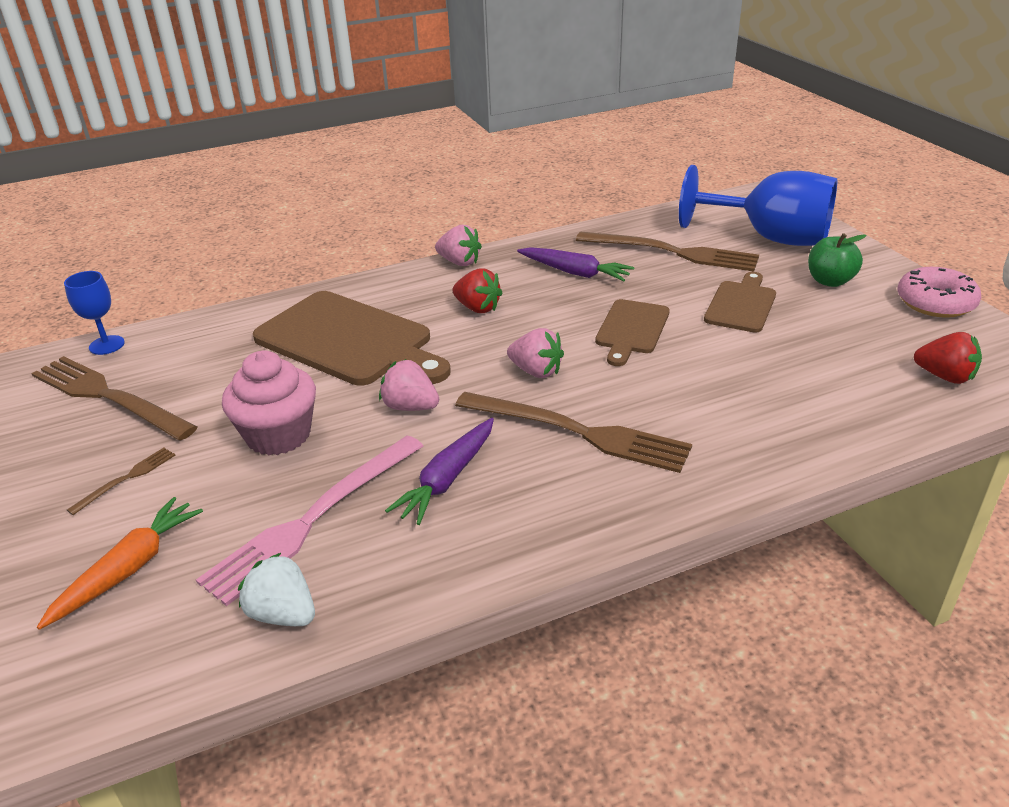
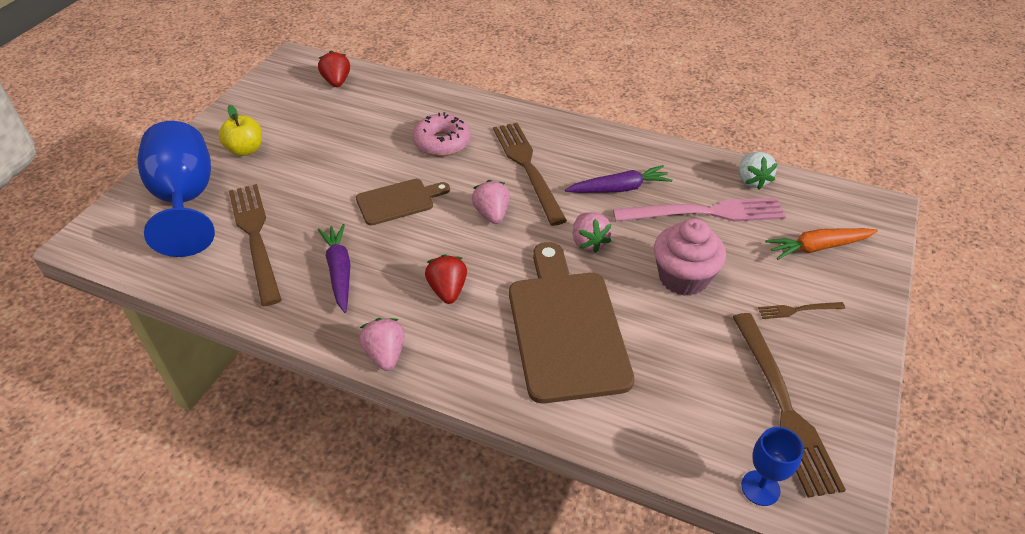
camera: 135 degrees left, 10 degrees up
(741, 304) = (317, 172): brown cutting board -> none
(830, 281) = (245, 150): green apple -> yellow apple
(935, 302) = (244, 105): pink donut -> pink donut (442, 142)

